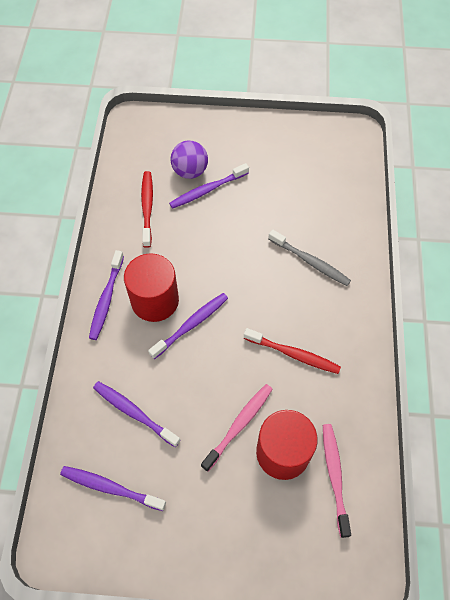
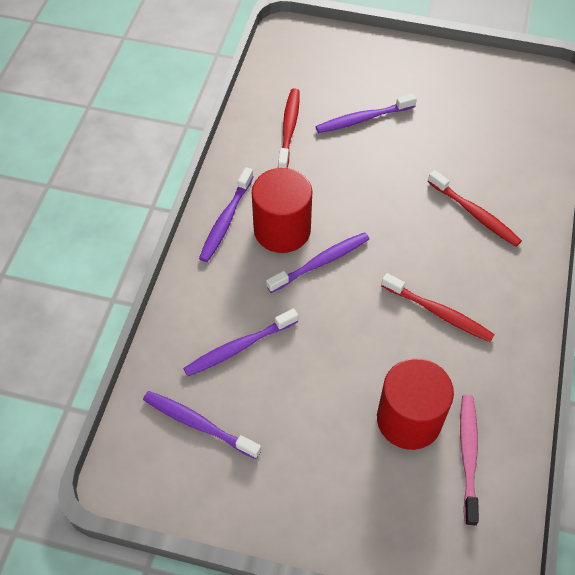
camera: 10 degrees right, 5 degrees down
(134, 413) = (238, 347): purple toothbrush -> purple toothbrush turned 75 degrees counterclockwise
(190, 171) = (345, 96): purple ball -> none
(239, 425) = (361, 380): pink toothbrush -> none
(310, 262) = (475, 214): grey toothbrush -> red toothbrush

